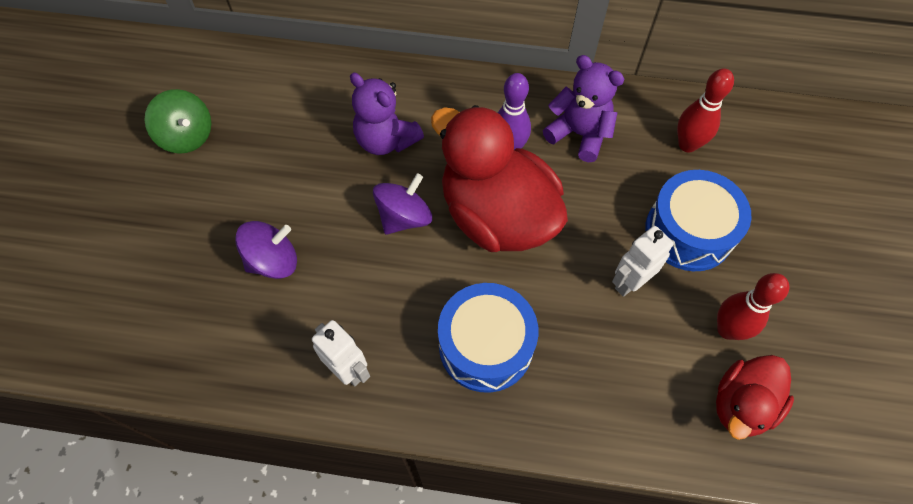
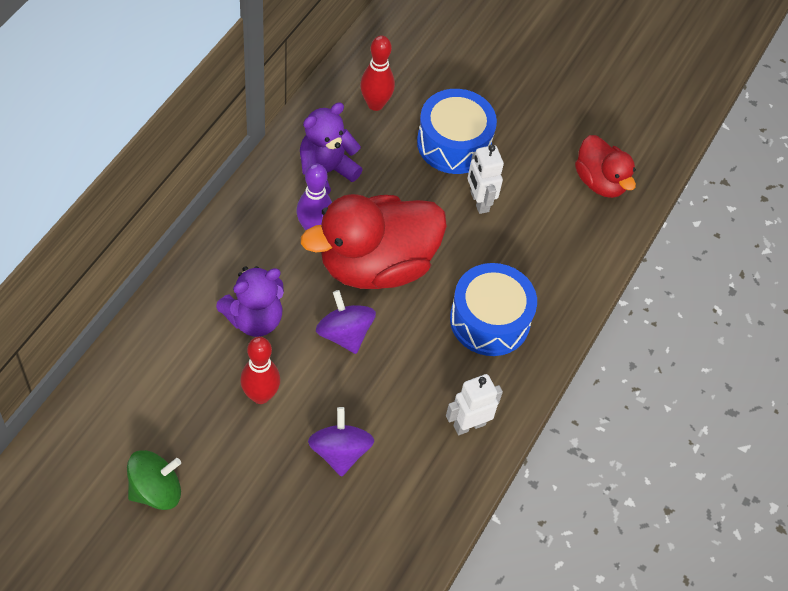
camera: 75 degrees left, 5 degrees down
(727, 329) = (543, 161): red bowling pin -> red bowling pin (260, 395)

